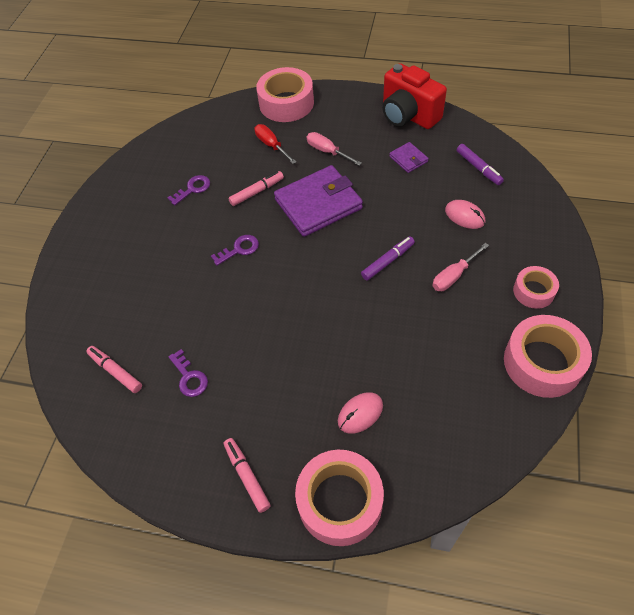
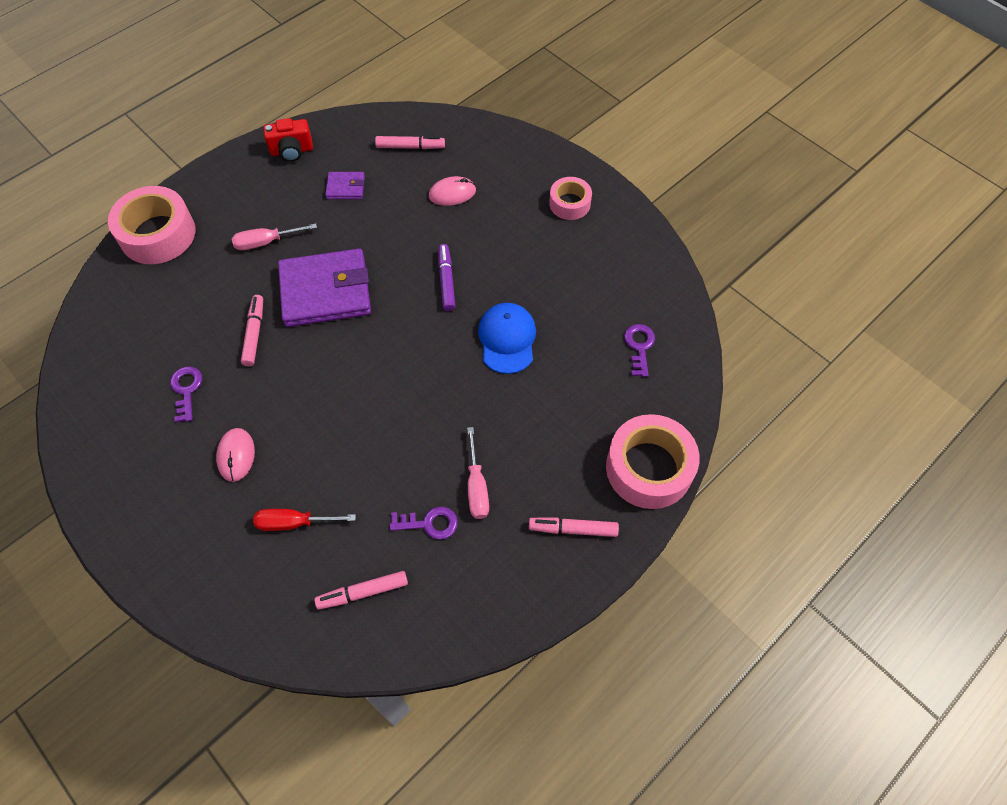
camera: 60 degrees left, 5 degrees up
(239, 249) = (314, 392): purple key -> purple key (639, 346)
(271, 145) = (204, 283): red screwdriver -> red screwdriver (294, 523)
(318, 204) = (325, 291): purple wallet -> purple wallet turned 75 degrees clockwise
(360, 413) = (581, 402): pink mouse -> pink mouse (236, 455)
(372, 329) = (507, 339): none -> blue cap
(408, 115) = (292, 151): red camera -> red camera, size x0.58
(454, 275) = (506, 244): pink screwdriver -> pink screwdriver (476, 486)
(478, 168) = (410, 147): purple marker -> pink marker
(542, 362) = (636, 245): pink tape -> none

